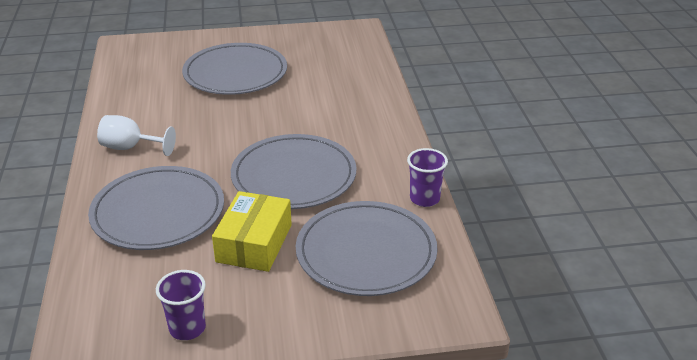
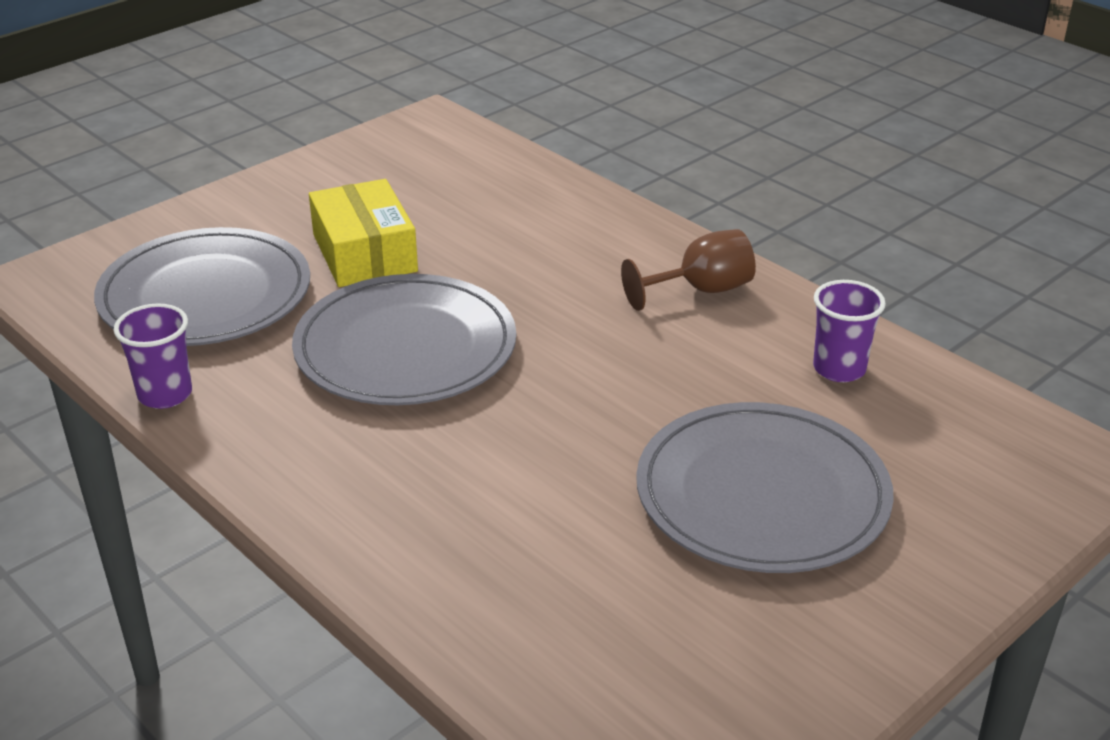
camera: 145 degrees right, 0 degrees up
(130, 148) = (701, 290): white goblet -> brown goblet
(158, 212) = (531, 238): grey plate -> none
(187, 328) = (347, 167): purple cup -> purple cup (839, 369)

